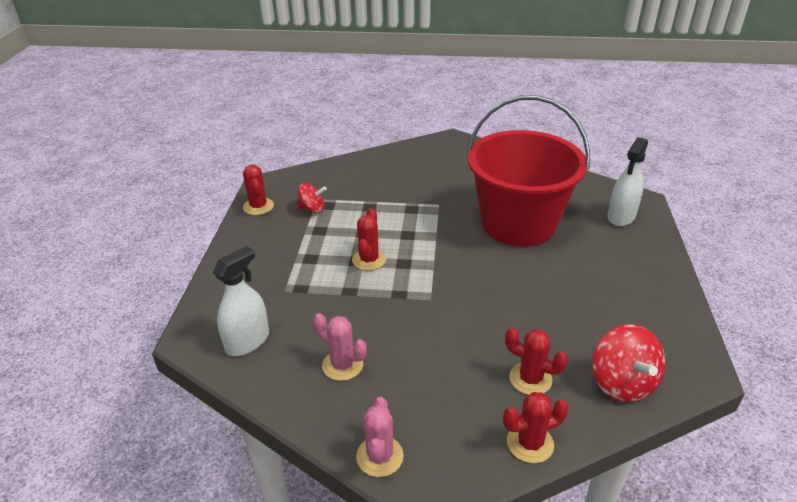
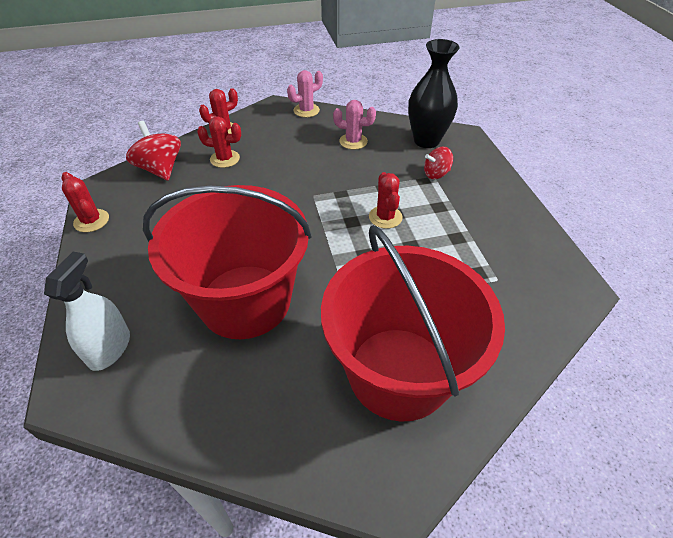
camera: 160 degrees right, 10 degrees up
(247, 341) = (426, 141): white spray bottle -> black vase
(258, 206) = (548, 251): red cactus -> red cactus (91, 221)
(312, 209) = (488, 262): red spinning top -> red spinning top (436, 174)
(380, 456) = (306, 110): pink cactus -> pink cactus turned 75 degrees clockwise
(424, 171) = (399, 372): none -> red bucket

